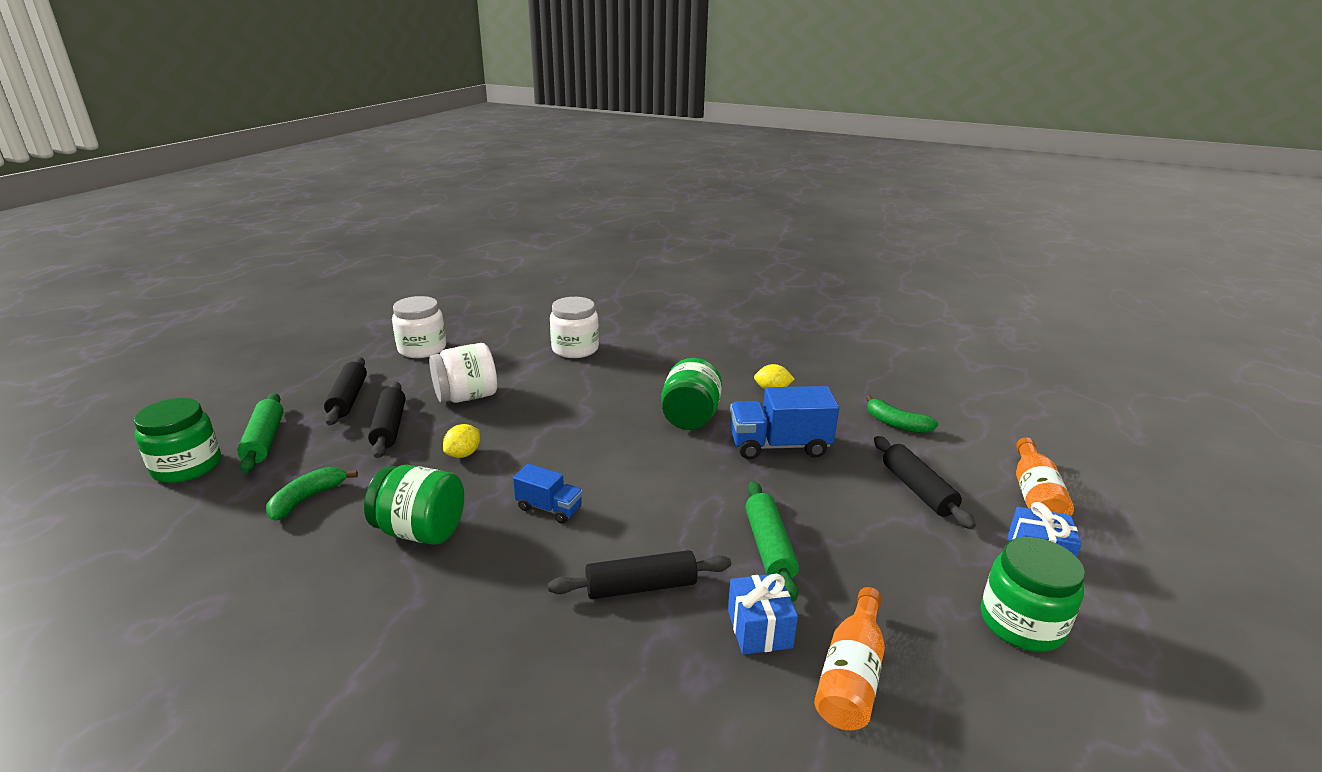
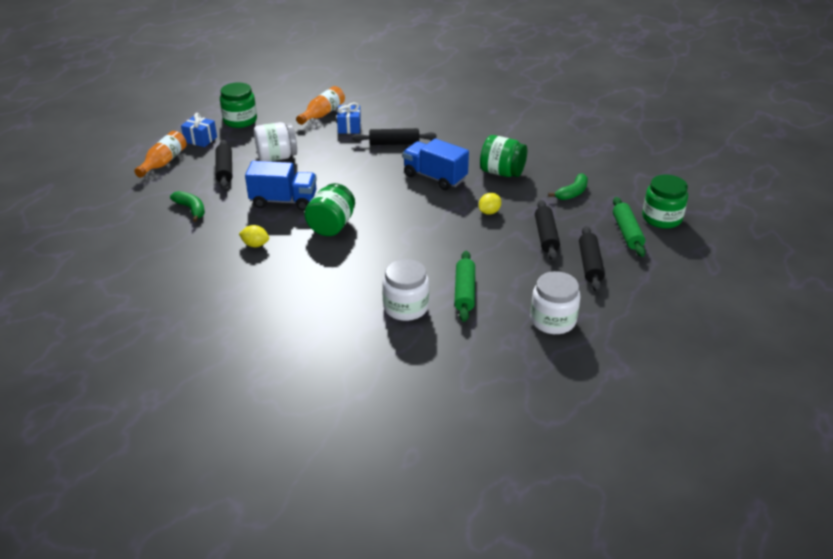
camera: 170 degrees left, 10 degrees up
(466, 397) = (497, 258): white jar -> white jar (277, 157)
(549, 508) = (435, 177): blue truck -> blue truck, size x1.75
(769, 547) = (326, 152): green rolling pin -> green rolling pin (464, 292)

